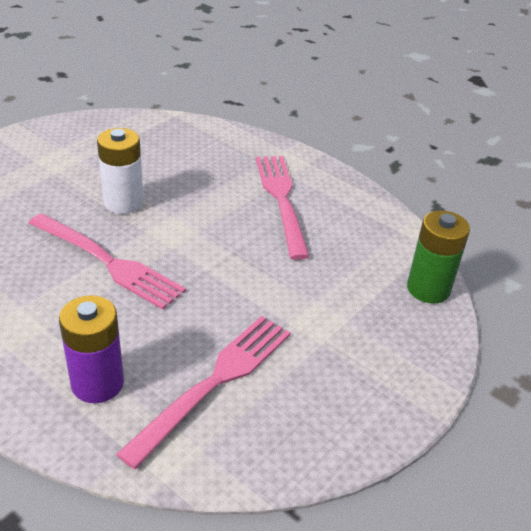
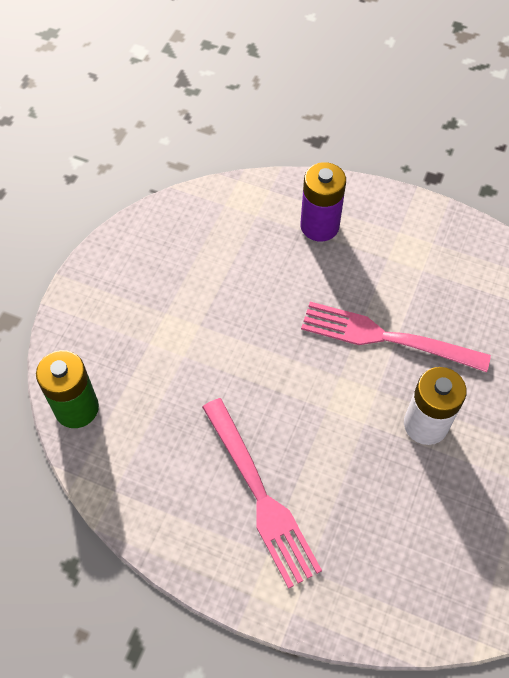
camera: 165 degrees right, 20 degrees up
(214, 382) = (237, 252): pink fork -> none

